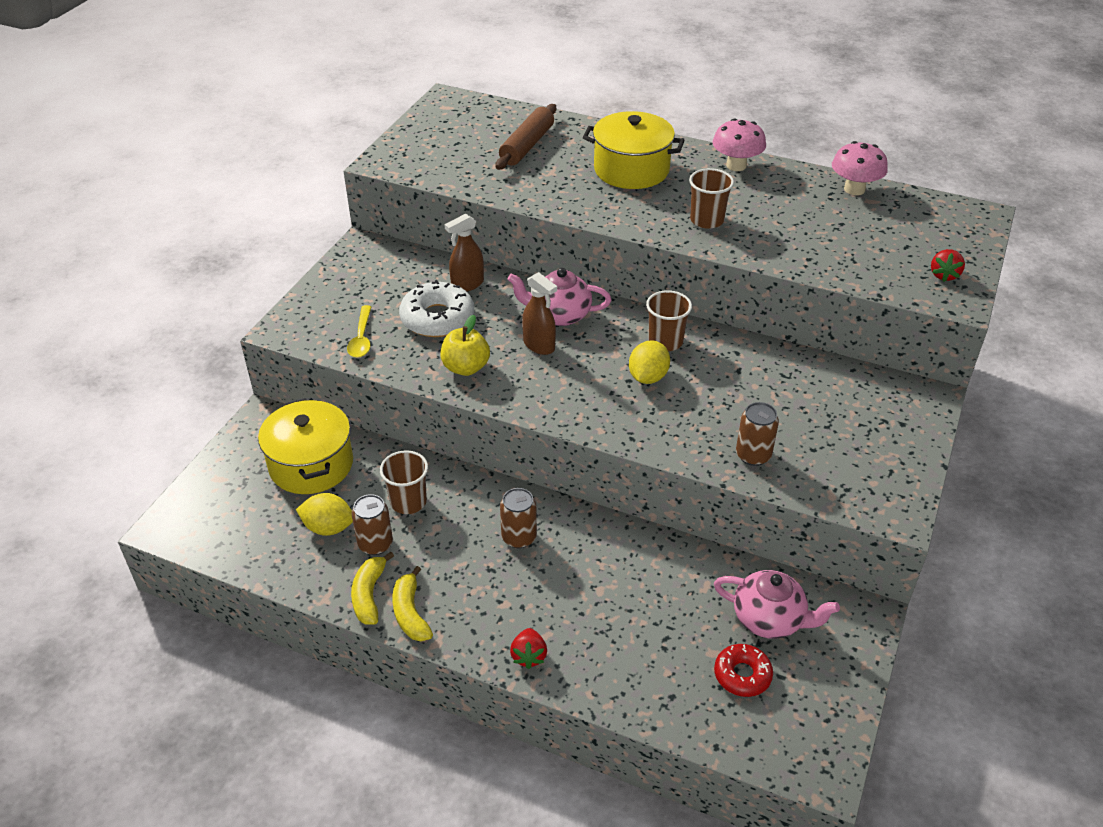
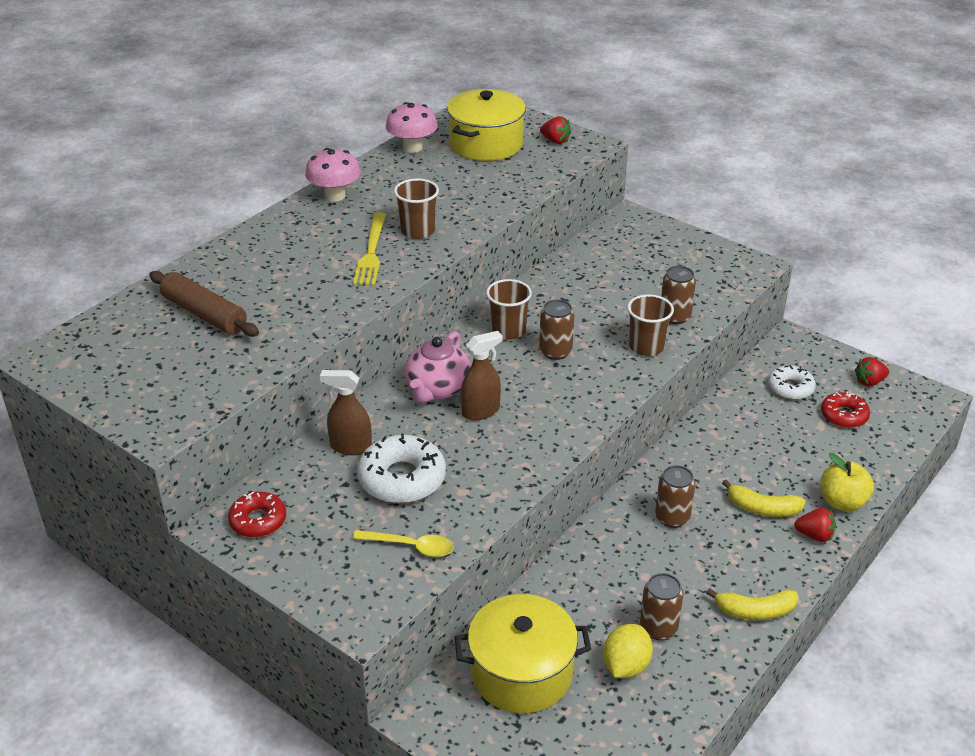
camera: 75 degrees left, 5 degrees down
(369, 595) = (727, 641): yellow banana -> yellow banana (762, 508)
(372, 260) = (258, 521): none -> red donut
(408, 501) = (603, 593): brown cup -> brown cup (646, 347)
(466, 367) = (496, 469): yellow apple -> yellow apple (842, 502)
(467, 284) = (350, 447): brown spray bottle -> brown spray bottle turned 120 degrees clockwise
(631, 170) = (301, 255): yellow pot -> yellow pot (486, 144)
(648, 377) = (555, 351): yellow lemon -> brown can
(657, 202) = (371, 252): none -> yellow fork
(769, 619) = (790, 388): pink teapot -> white donut
(822, 700) = (869, 382): none -> red strawberry

